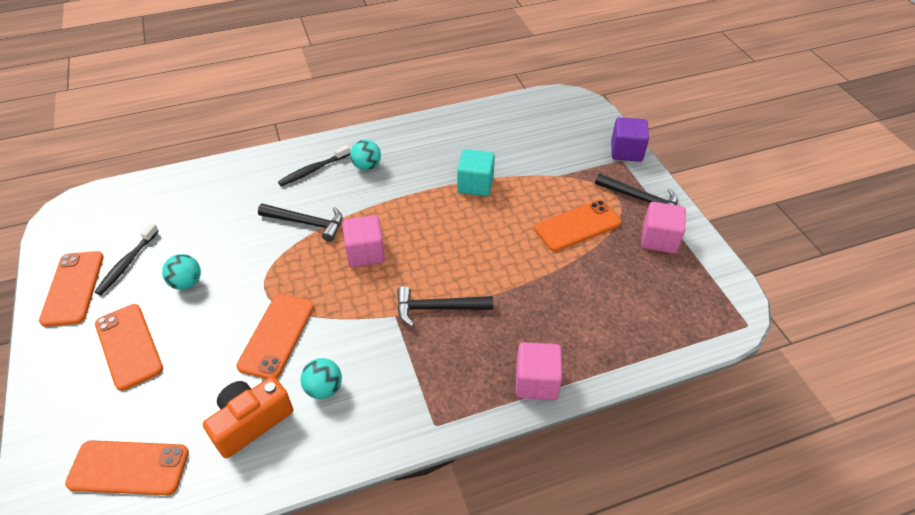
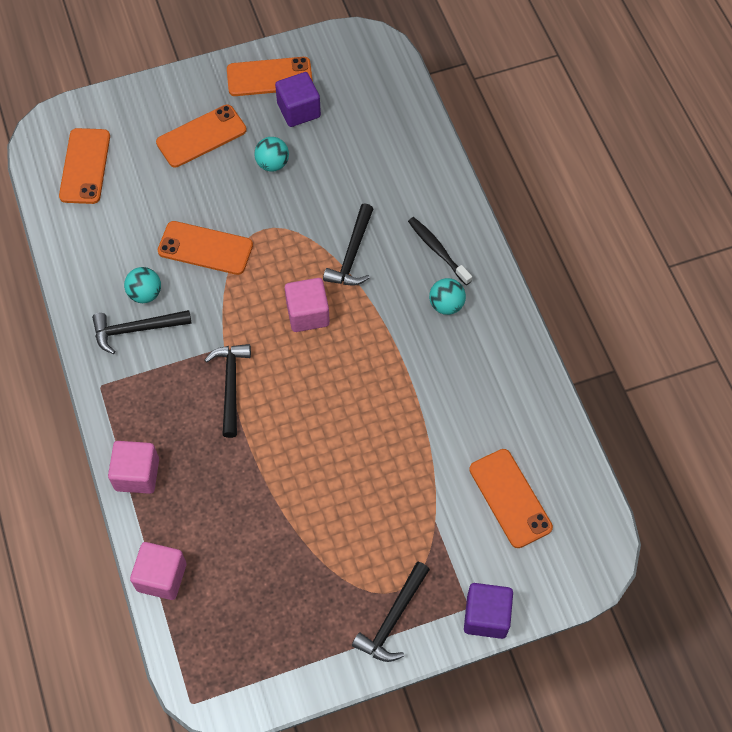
camera: 90 degrees right, 15 degrees up
(127, 263) = (298, 110): black toothbrush -> purple cube
(251, 422) = (117, 243): orange camera -> none
(368, 394) = (136, 329): none -> black hammer
(475, 184) = (416, 424): turquoise cube -> none
(577, 226) = (346, 536): orange phone -> orange phone (510, 498)
(659, 239) = (322, 629): pink cube -> pink cube (161, 577)

